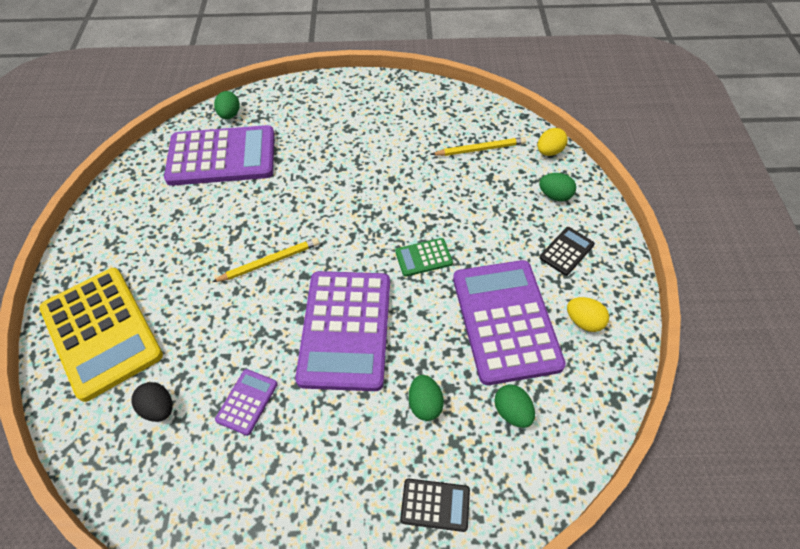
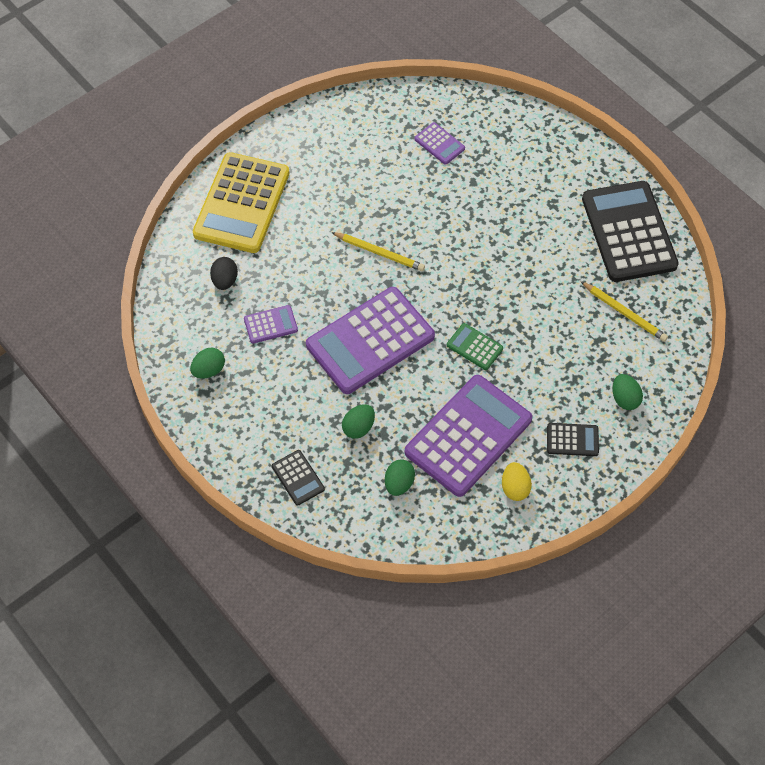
camera: 50 degrees right, 5 degrees up
(222, 157) = (439, 144): purple calculator -> purple calculator, size x0.44
(230, 115) = (484, 112): green egg -> green egg (209, 370)
(416, 105) = (629, 232): none -> black calculator
(549, 151) = (673, 366): yellow egg -> none

